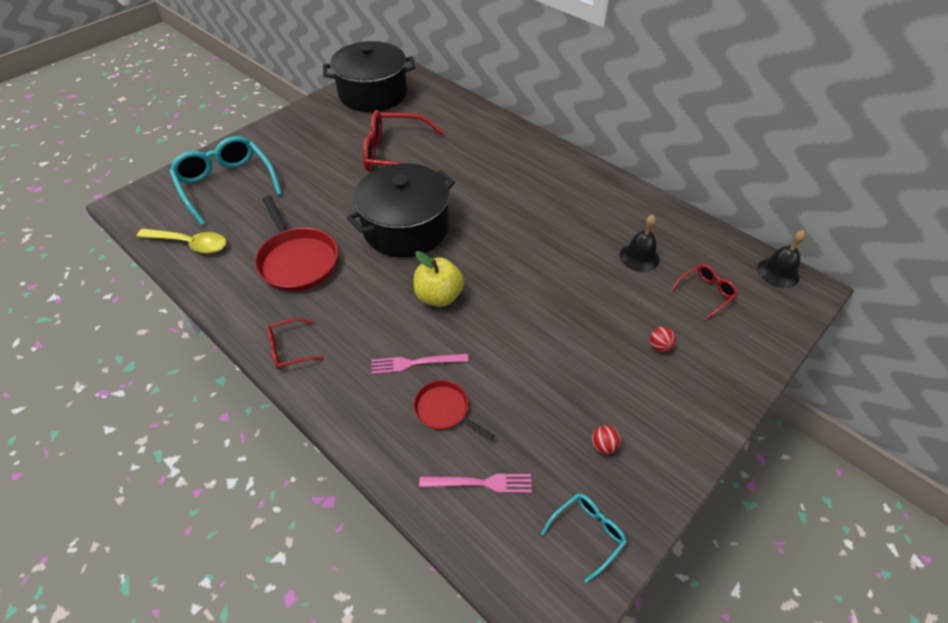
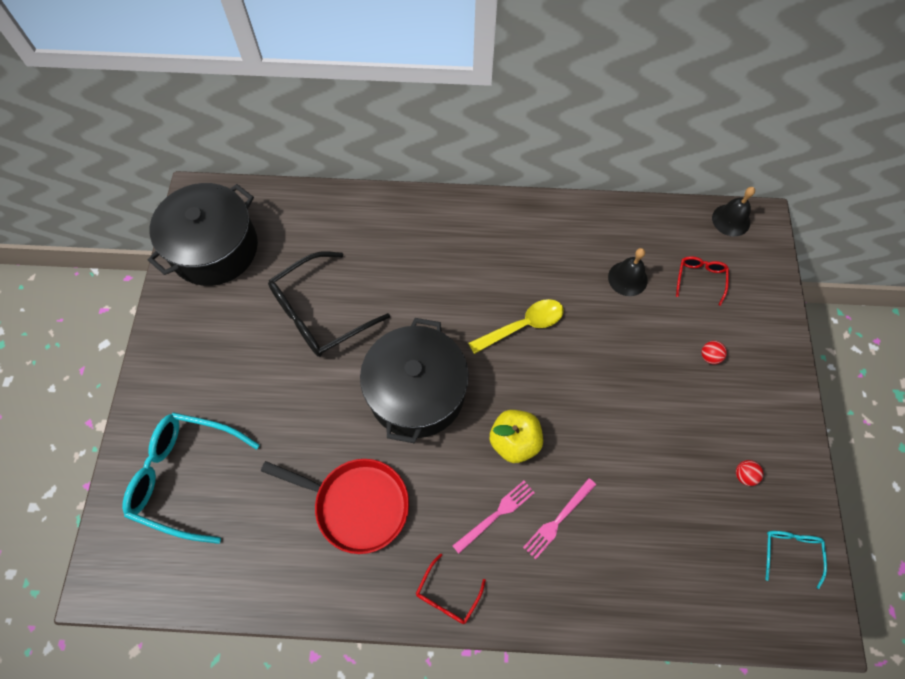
camera: 40 degrees left, 15 degrees up
(190, 244) = (231, 571): yellow spoon -> yellow spoon (523, 326)
(395, 154) = (320, 313): red glasses -> black glasses
(444, 410) = (618, 542): red pan -> none
(480, 483) = (696, 578): pink fork -> pink fork (496, 515)

